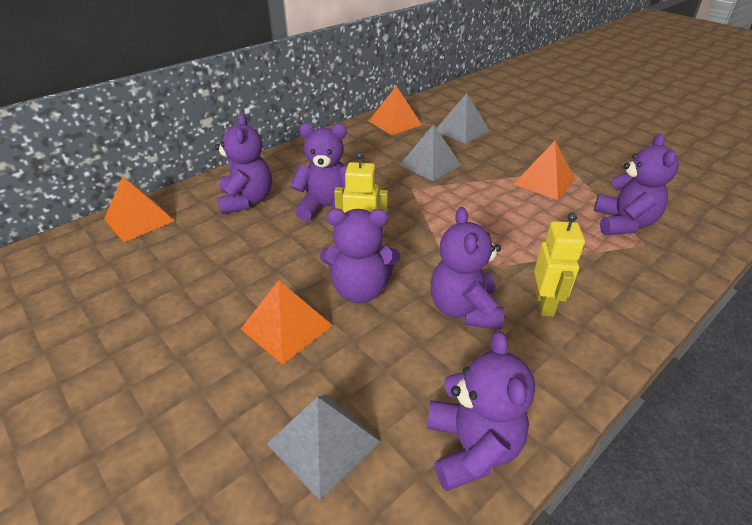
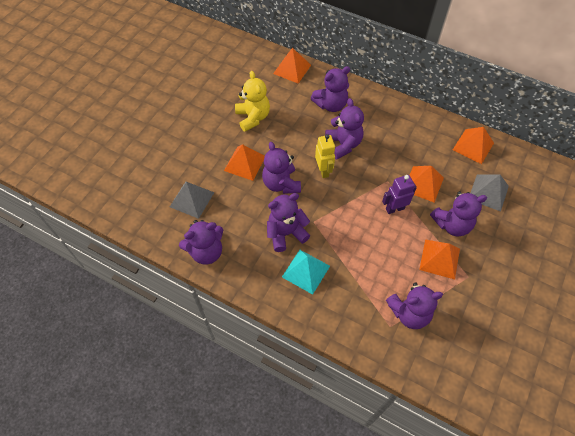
camera: 70 degrees right, 20 degrees up
(193, 290) = (253, 117): none -> yellow teddy bear
(430, 164) = (423, 184): grey pyramid -> orange pyramid
(458, 194) = (394, 208): none -> purple robot
(497, 161) = (452, 224): none -> purple teddy bear
(545, 304) = (306, 271): yellow robot -> turquoise pyramid

